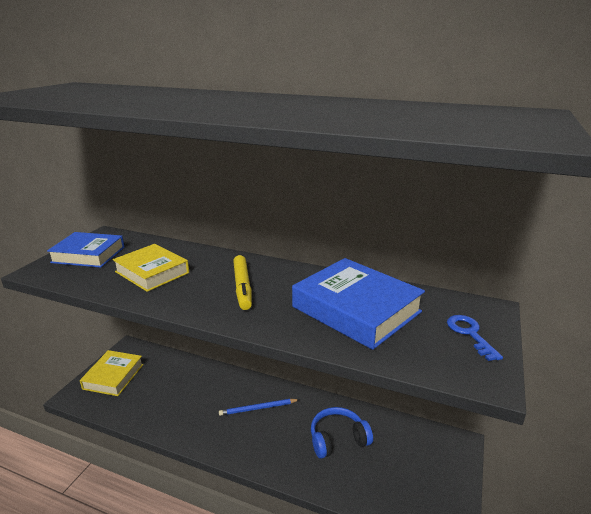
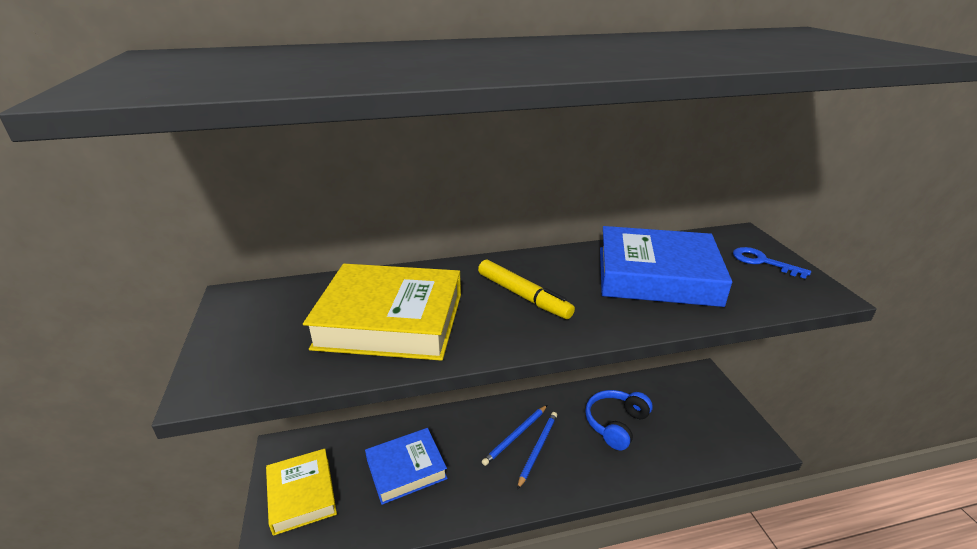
camera: 35 degrees left, 5 degrees up
(88, 254) = (256, 333): blue book -> blue book (406, 469)
(152, 272) = (390, 320): yellow book -> yellow book, size x1.50
(263, 424) = (538, 449): none -> blue pencil

